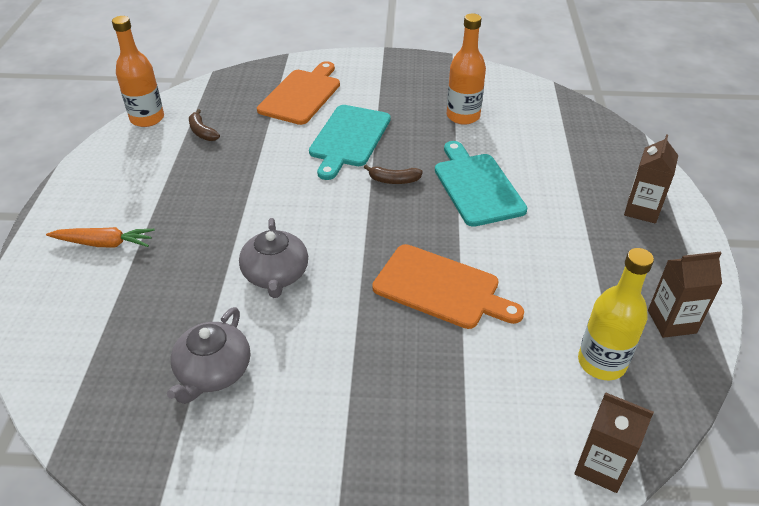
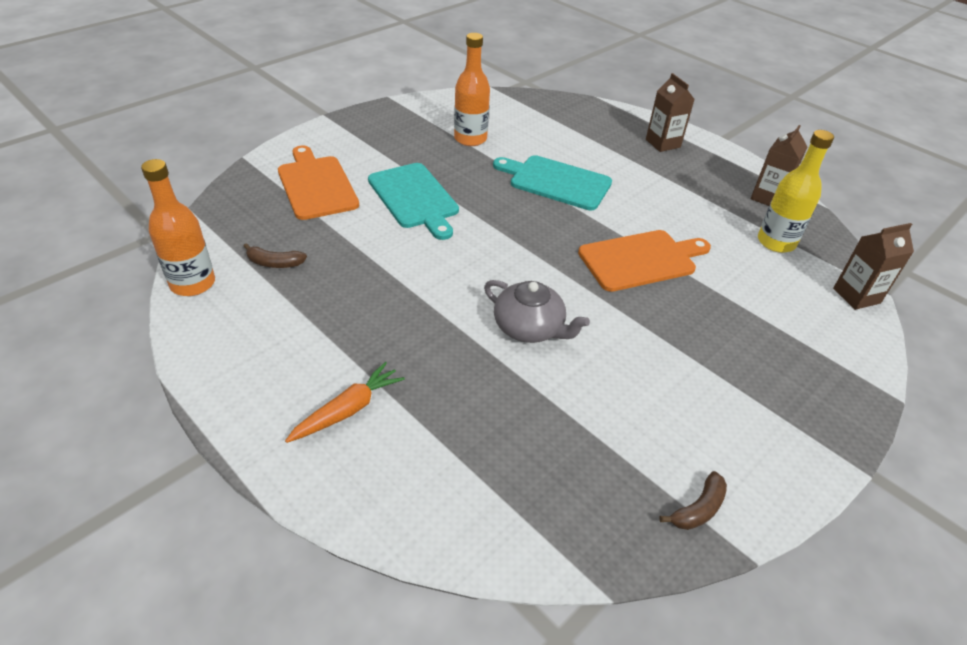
camera: 50 degrees left, 0 degrees up
(213, 371) = (603, 424): grey teapot -> none
(394, 180) = (498, 209): brown banana -> brown banana (698, 509)

